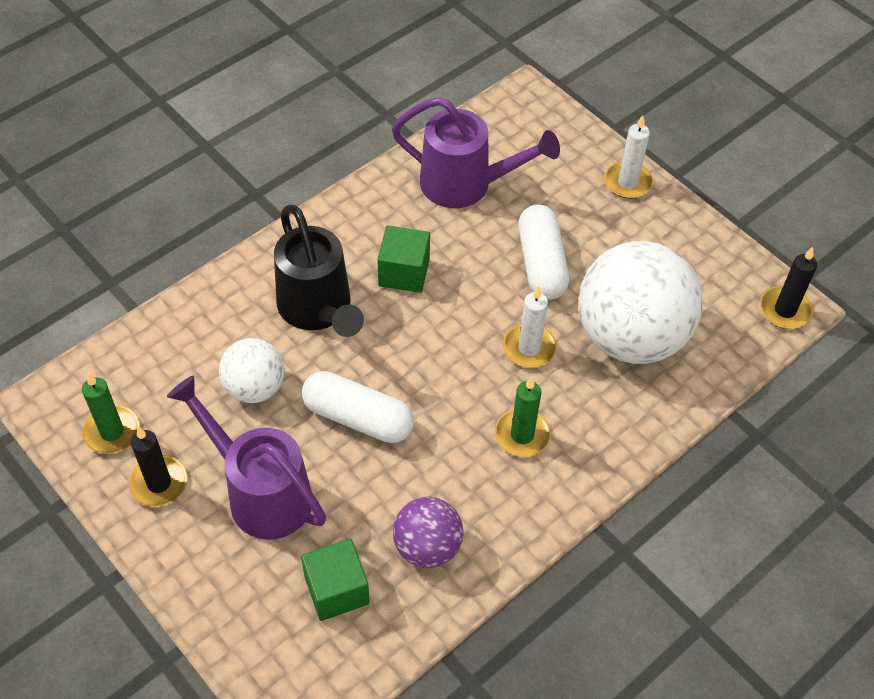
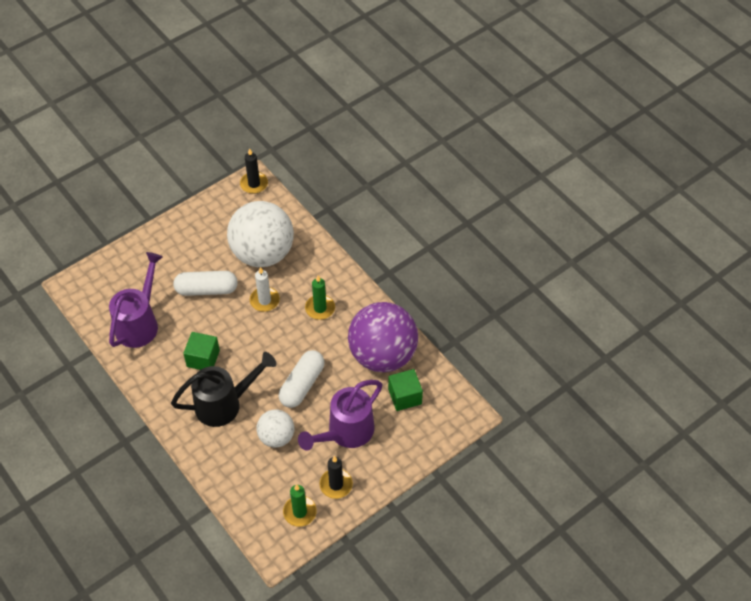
camera: 85 degrees left, 0 degrees up
(427, 547) = (383, 355): purple ball -> purple ball, size x1.92
(627, 182) = (152, 241): white candle -> none

